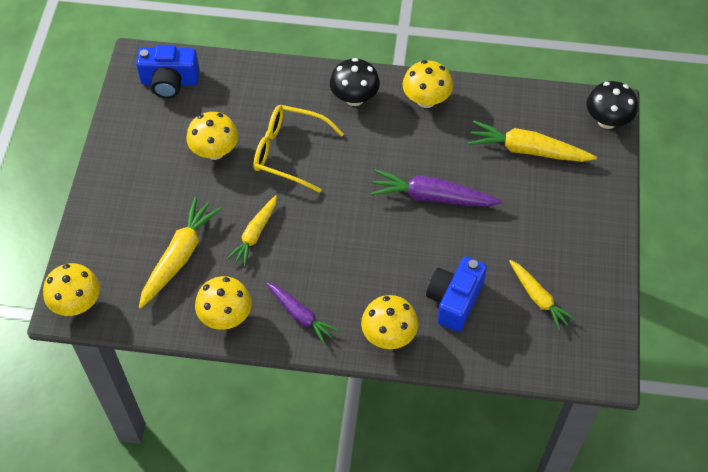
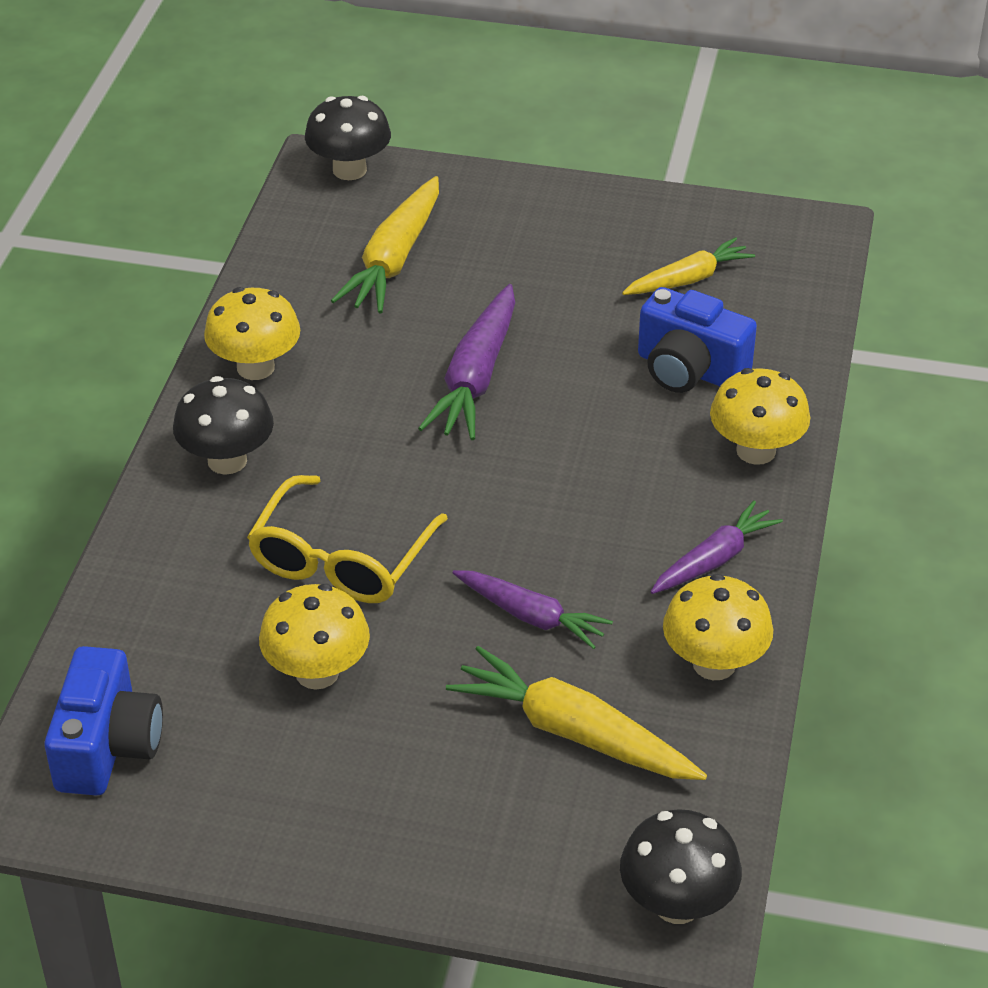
camera: 85 degrees left, 15 degrees down
(77, 303) = (677, 904): yellow mushroom -> black mushroom
(255, 234) = (531, 616): yellow carrot -> purple carrot

